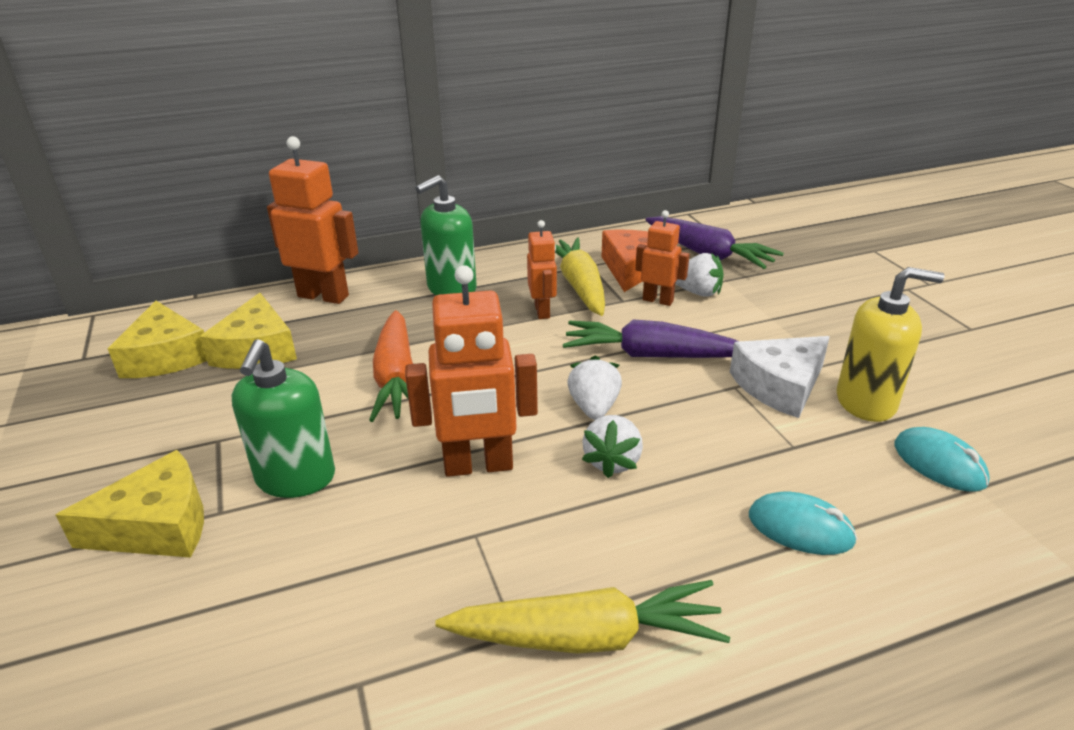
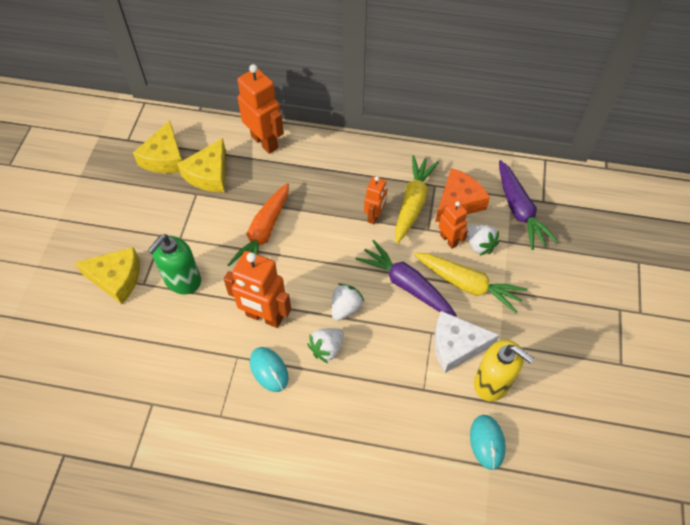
camera: 30 degrees right, 25 degrees up
(451, 289) = (337, 169): green soap dispenser -> none
(586, 637) = (245, 434): yellow carrot -> yellow carrot (467, 284)
(800, 528) = (380, 437): turquoise mouse -> turquoise mouse (269, 370)

